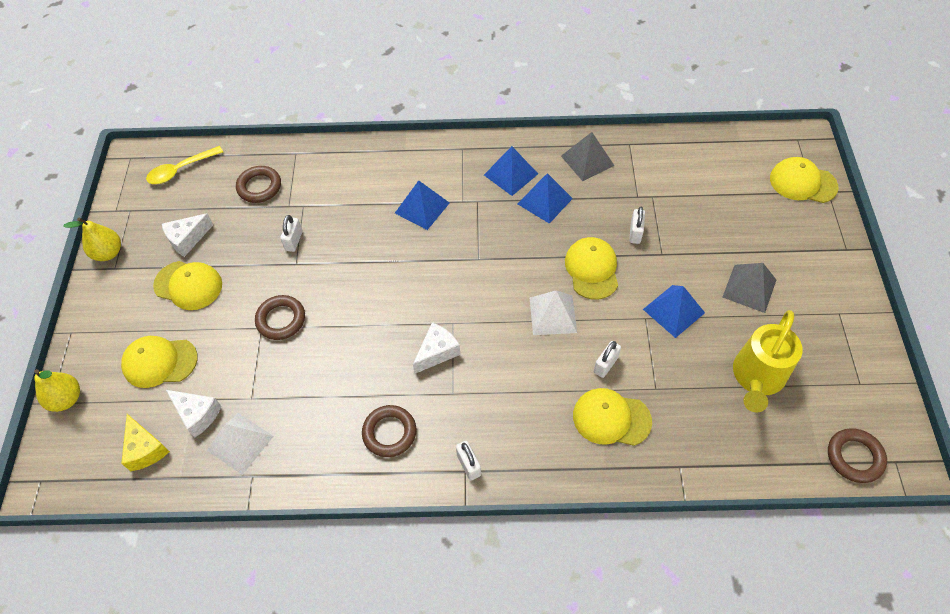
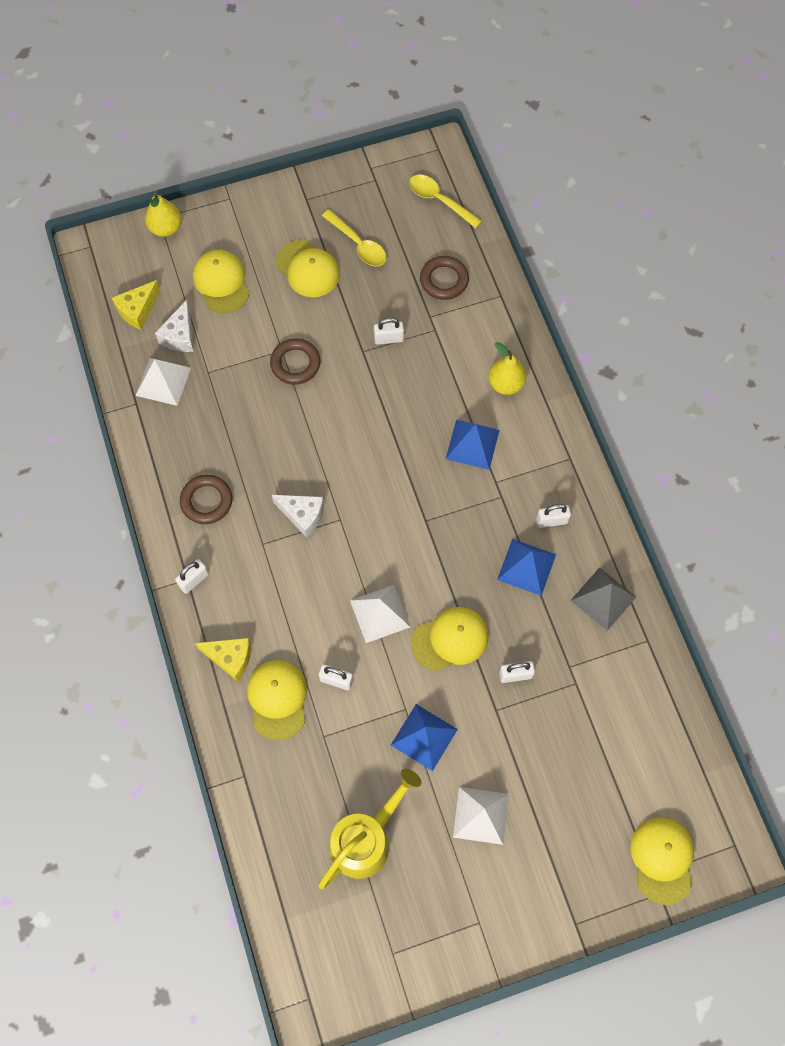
camera: 70 degrees right, 10 degrees up
(108, 253) = (321, 186): yellow pear -> yellow pear (505, 384)
(187, 239) = (358, 244): white cheese -> yellow spoon
(188, 285) = (307, 269): yellow cap -> yellow cap turned 45 degrees counterclockwise
(511, 174) = (551, 521): blue pyramid -> white padlock
(559, 450) = (230, 658): none -> yellow cheese
(749, 288) = (480, 815): grey pyramid -> white pyramid
(757, 378) = (366, 839): yellow watering can -> yellow watering can turned 120 degrees clockwise
(854, 457) = (302, 953): brown ring -> none

